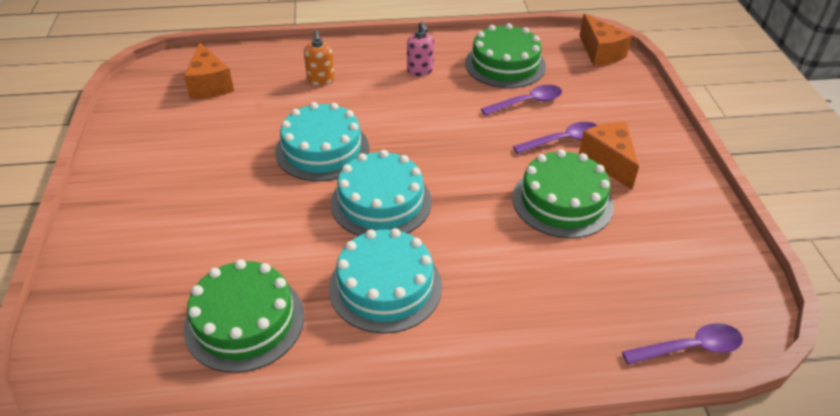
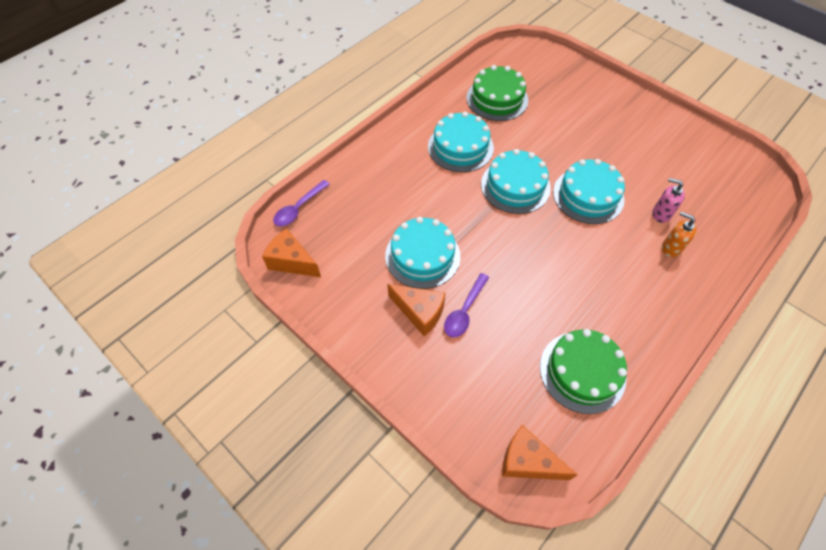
camera: 140 degrees right, 15 degrees up
(209, 85) = (718, 192): orange cheese -> orange cheese (292, 262)
(420, 70) = (628, 310): pink soap dispenser -> pink soap dispenser (661, 214)
(527, 102) = (522, 334): purple spoon -> none
(562, 201) = (422, 256): green cake -> turquoise cake

